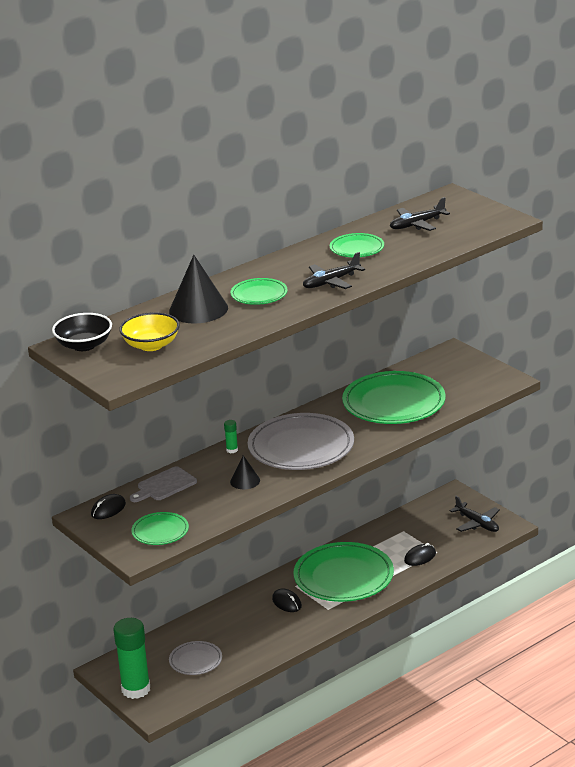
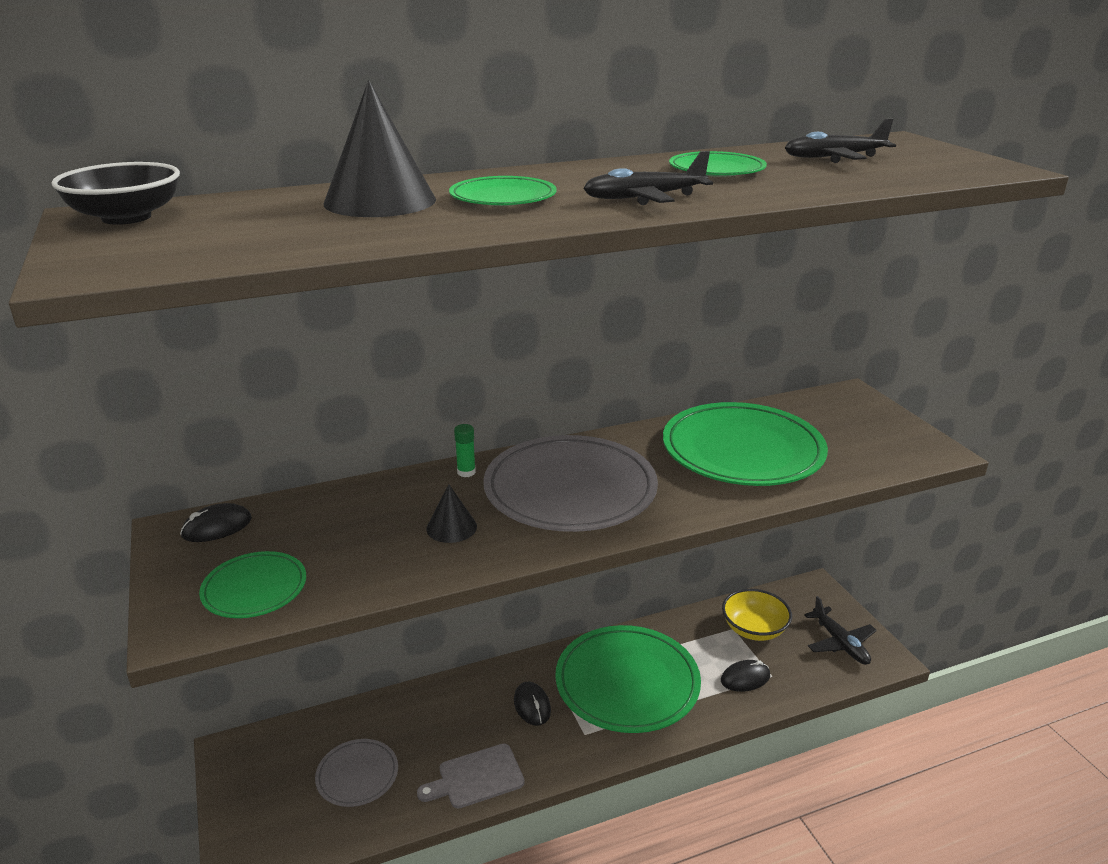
camera: 15 degrees right, 0 degrees up
(136, 689) = (245, 805): green glue stick -> none
(151, 345) = (232, 232): yellow bowl -> yellow bowl (754, 629)
(164, 485) = (329, 506): grey cutting board -> grey cutting board (476, 777)

